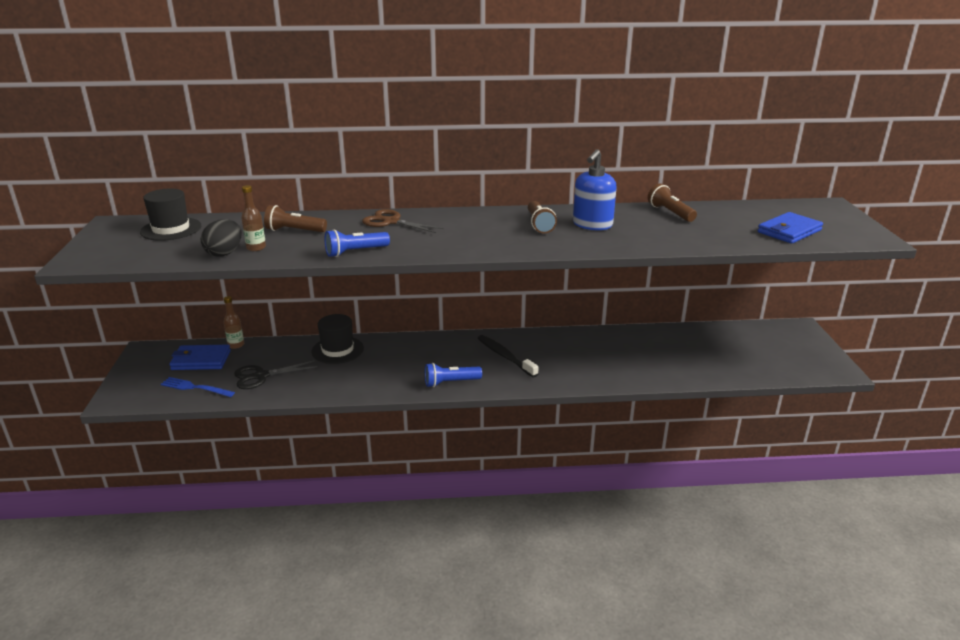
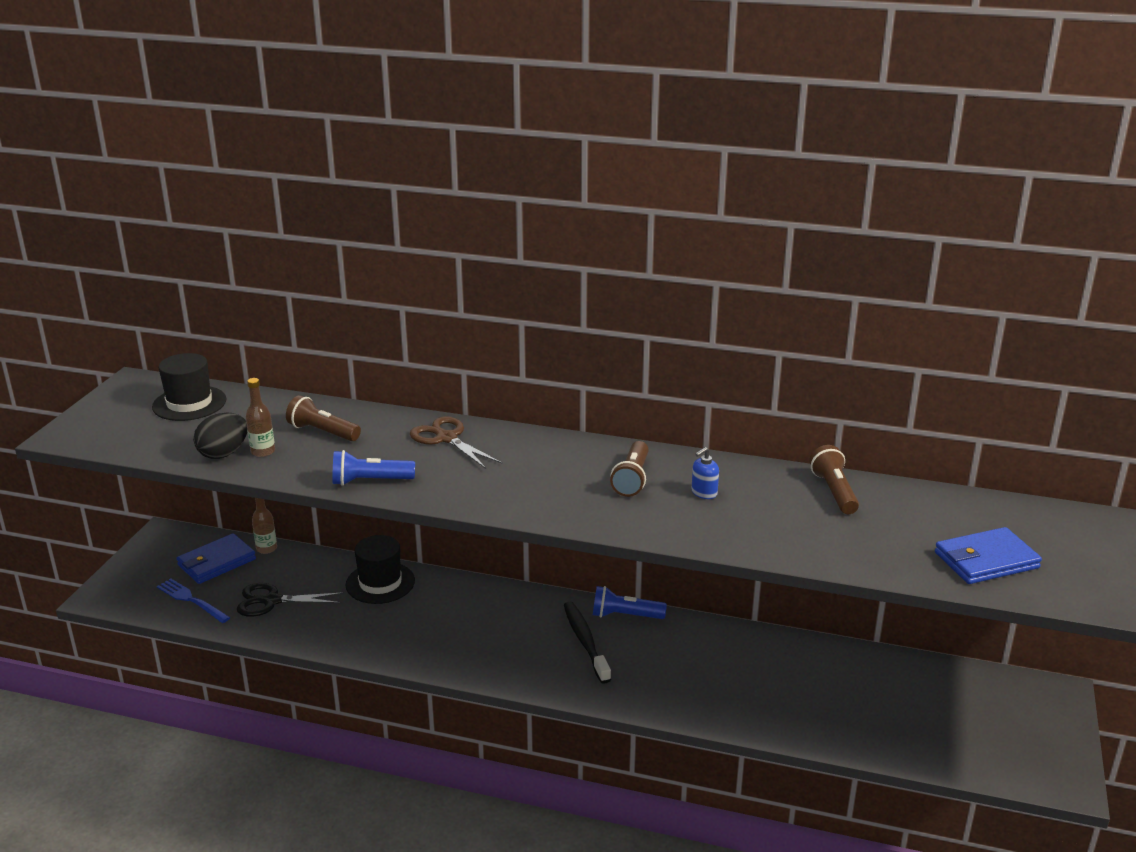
camera: 20 degrees right, 0 degrees up
(201, 360) = (216, 562): blue wallet -> blue wallet turned 60 degrees counterclockwise
(450, 382) = (491, 665): blue flashlight -> blue flashlight (625, 615)
(592, 225) = (704, 493): blue soap dispenser -> blue soap dispenser, size x0.49

